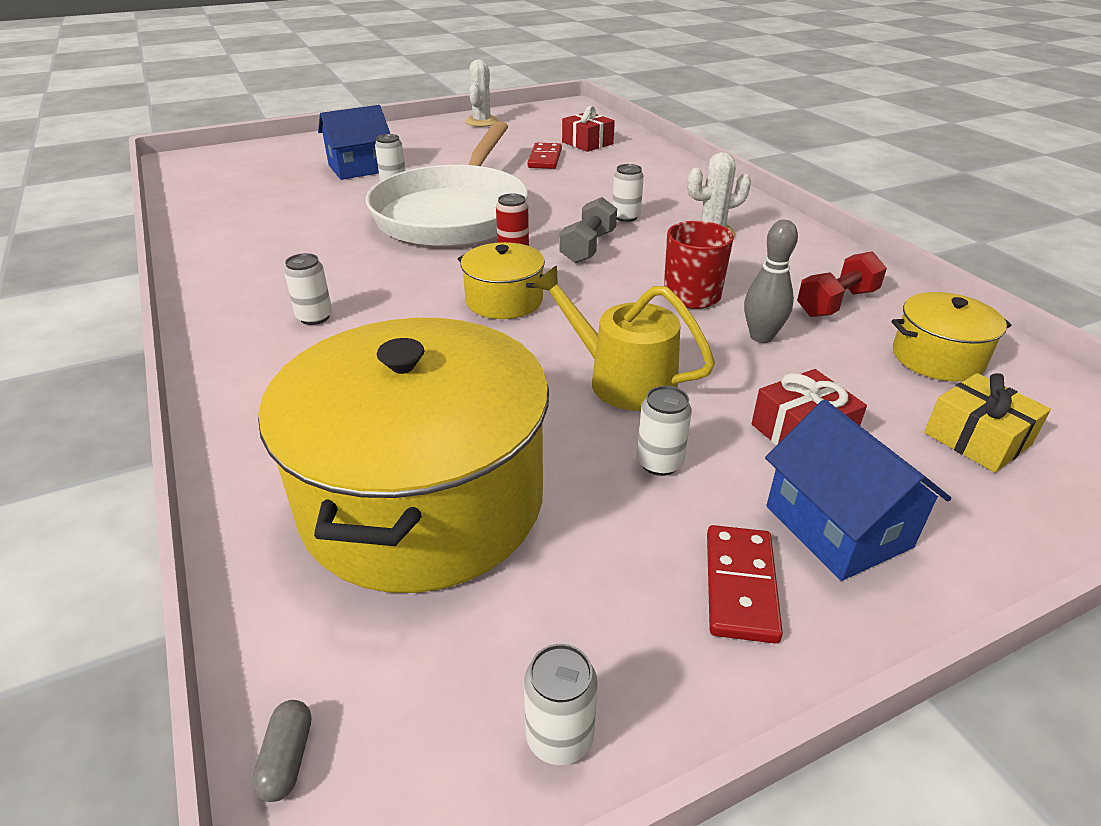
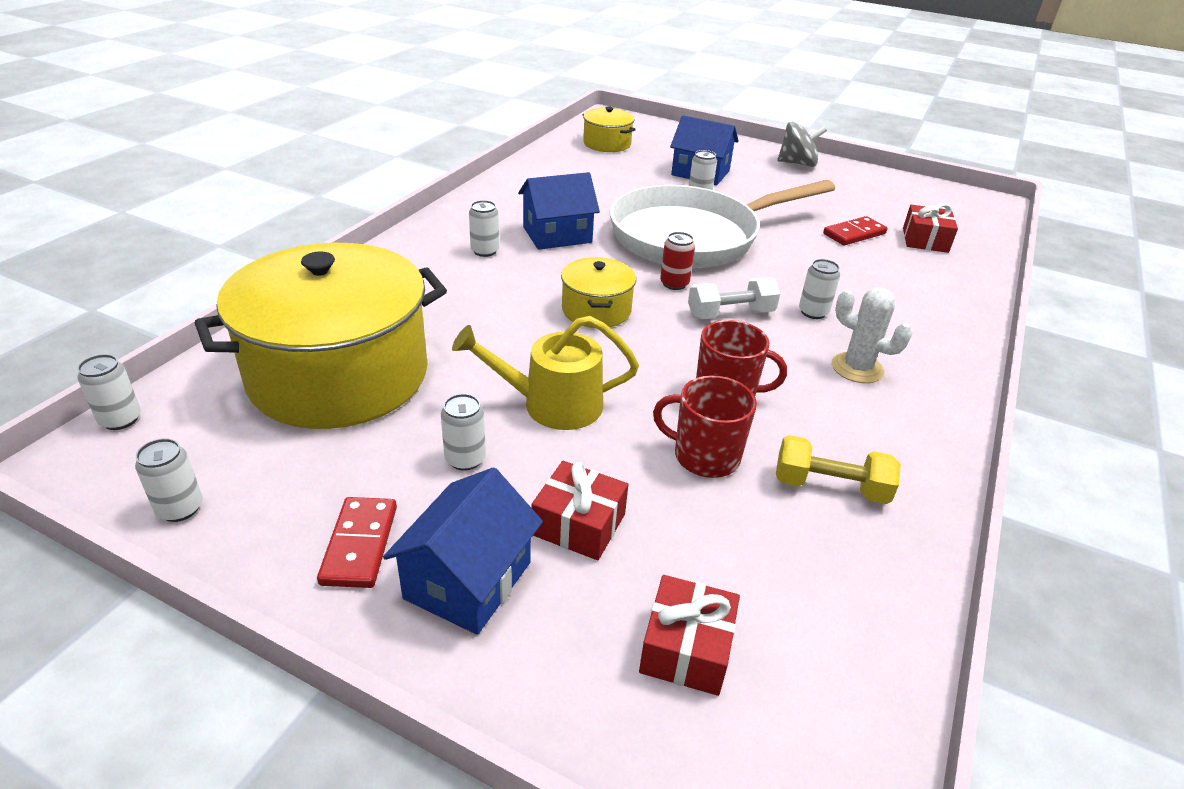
camera: 50 degrees right, 0 degrees up
(287, 758) = (120, 419): grey capsule -> white can
(349, 269) = (557, 235): none -> blue house
(414, 131) = (797, 163): none -> grey spinning top
(481, 122) = (870, 180): white cactus -> none
(588, 247) = (730, 314): grey dumbbell -> white dumbbell
(623, 380) = (553, 404): yellow watering can -> yellow watering can turned 90 degrees counterclockwise
(740, 586) = (359, 545): red domino -> red domino turned 60 degrees counterclockwise
(761, 337) = (704, 456): grey bowling pin -> red mug
(836, 303) = (830, 487): red dumbbell -> yellow dumbbell
(937, 357) = (810, 587): yellow pot -> yellow pot (607, 144)
(977, 439) = (686, 648): yellow gift -> red gift

